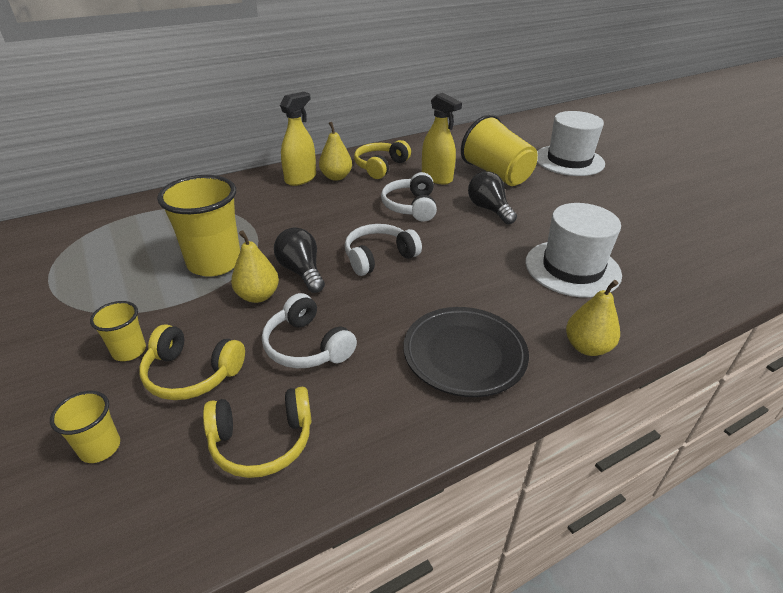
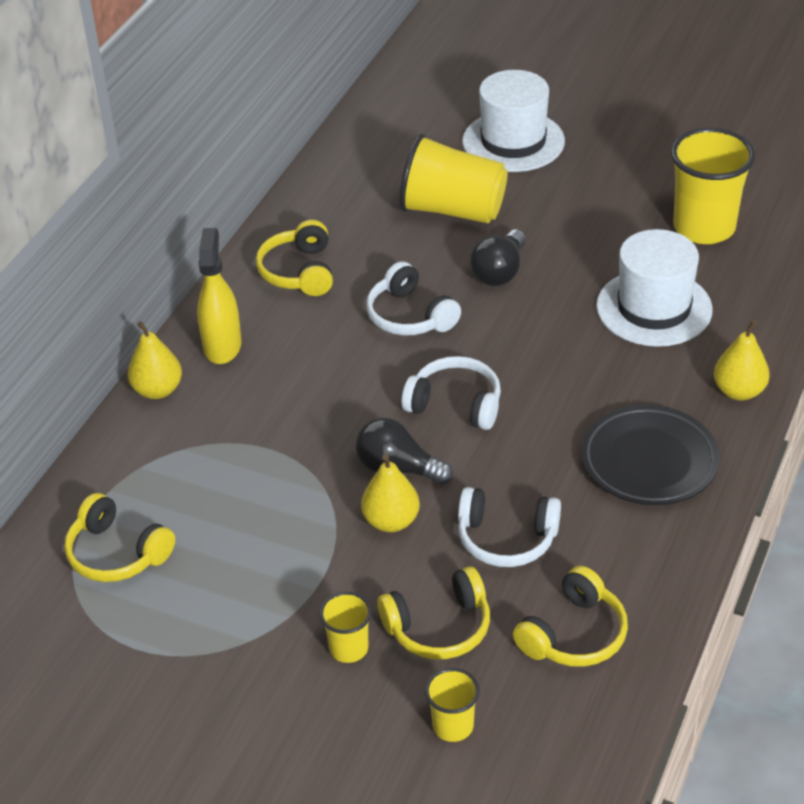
camera: 35 degrees left, 5 degrees up
(117, 235) = (117, 553): none -> yellow headphones
(214, 263) = (289, 515): yellow cup -> yellow cup (704, 228)
(336, 177) = (264, 319): yellow pear -> yellow pear (157, 390)
(379, 257) = (455, 404): white headphones -> white headphones turned 90 degrees clockwise
(437, 177) = (389, 253): yellow spray bottle -> none
(489, 209) = (499, 272): black light bulb -> black light bulb turned 90 degrees counterclockwise

